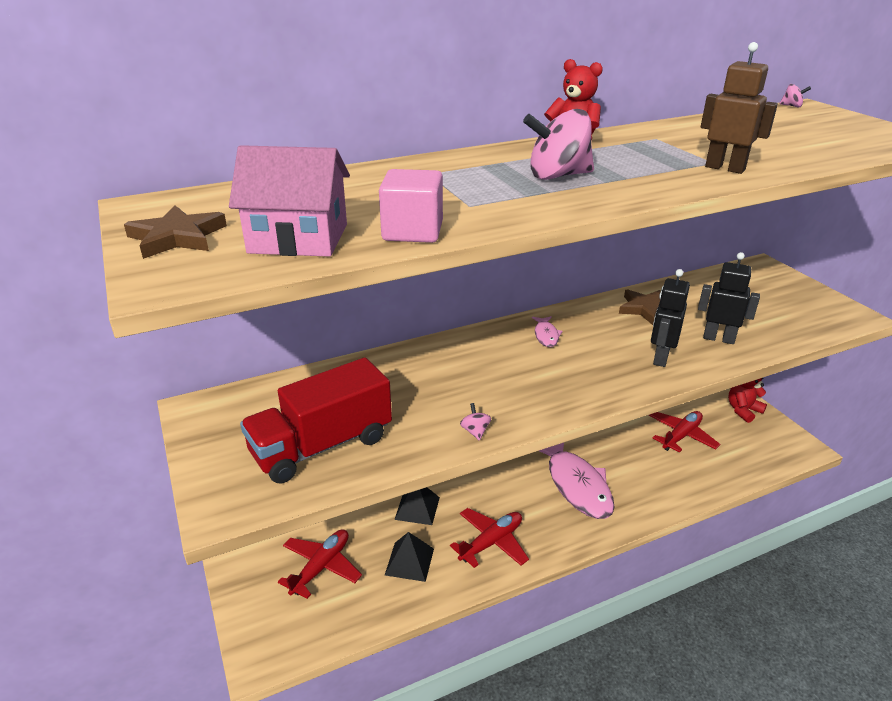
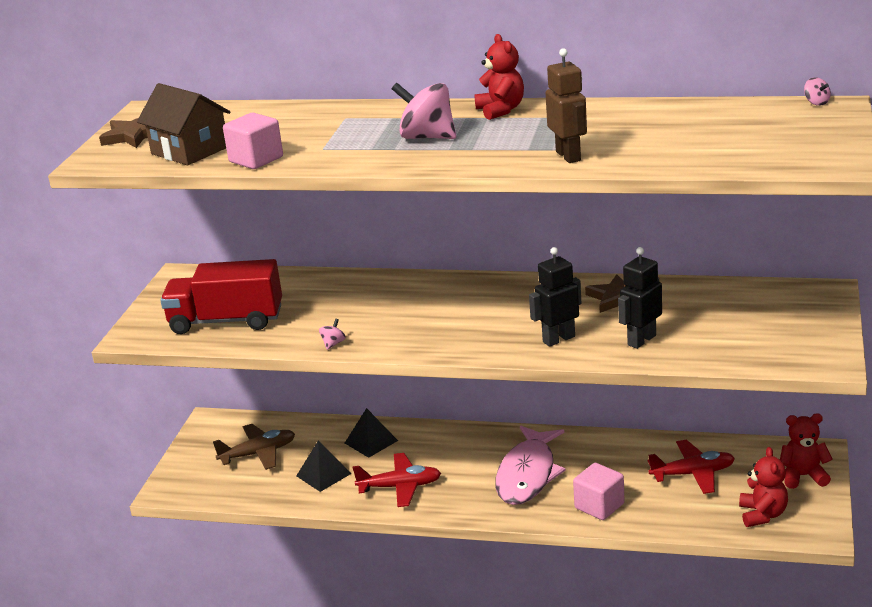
camera: 40 degrees right, 5 degrees down
(298, 239) = (190, 150): pink house -> brown house
(321, 567) = (258, 454): red plane -> brown plane
(546, 335) = (490, 295): pink fish -> none
(657, 490) = (599, 506): none -> pink cube
(718, 338) = (641, 340): black robot -> black robot turned 105 degrees counterclockwise
(759, 449) = (762, 515): none -> red teddy bear

